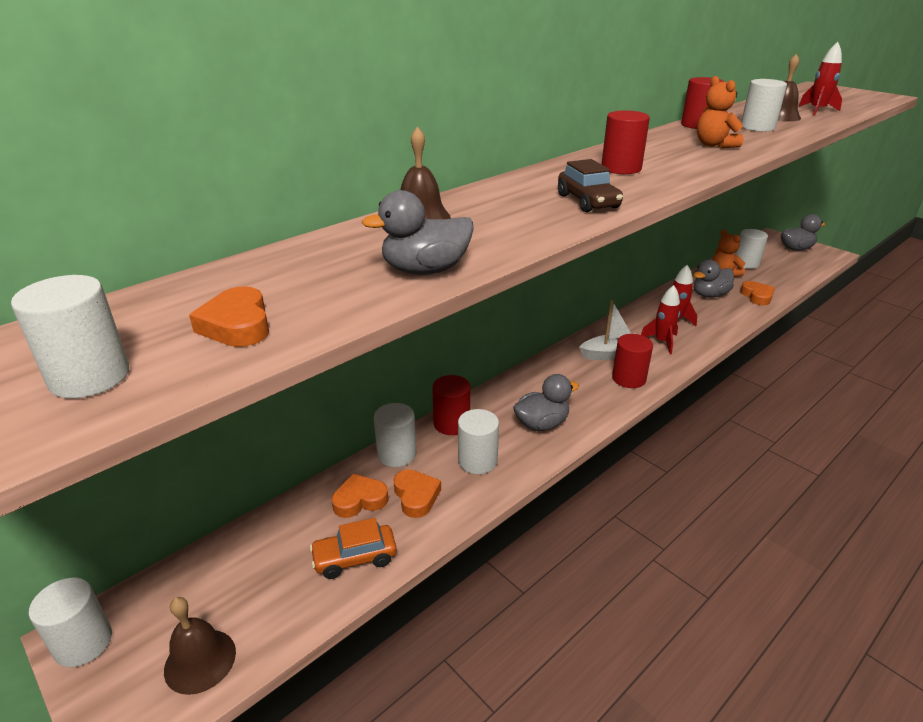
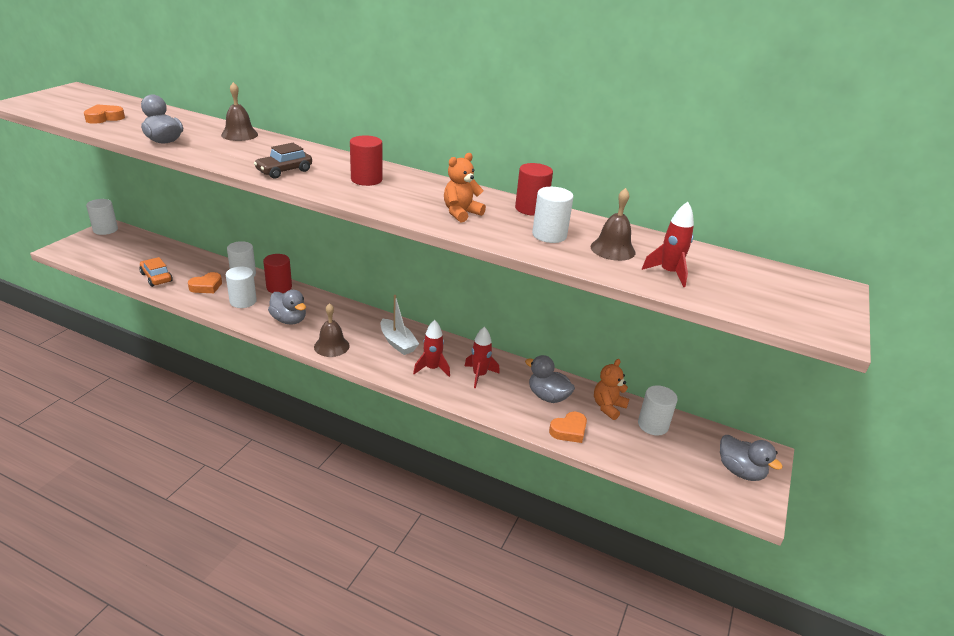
camera: 65 degrees right, 0 degrees up
(89, 377) = (65, 106): white cylinder -> none
(200, 660) = (94, 255): brown bell -> brown bell (331, 346)
(360, 500) = (200, 271): orange heart -> none
(628, 379) = (363, 353): red cylinder -> none

